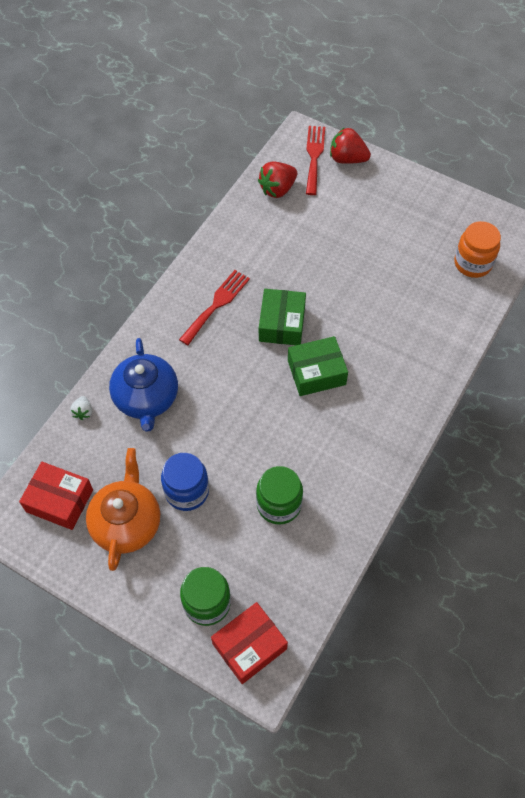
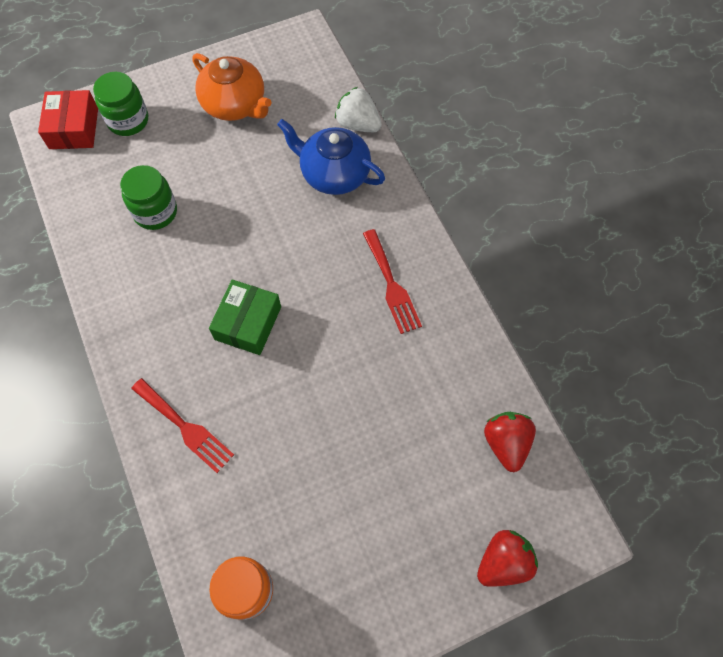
camera: 125 degrees right, 5 degrees up
(59, 501) = (291, 73): red box -> none
(83, 412) = (358, 124): white strawberry -> white strawberry, size x1.89
(187, 491) = (225, 156): blue jar -> none
(281, 324) = (325, 328): green box -> none
(314, 156) = (532, 523): red fork -> red fork (185, 427)

